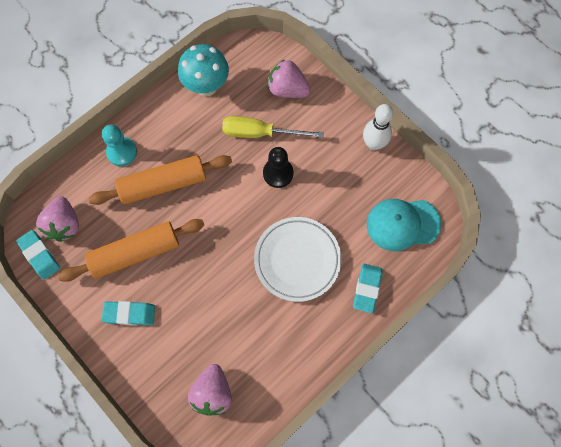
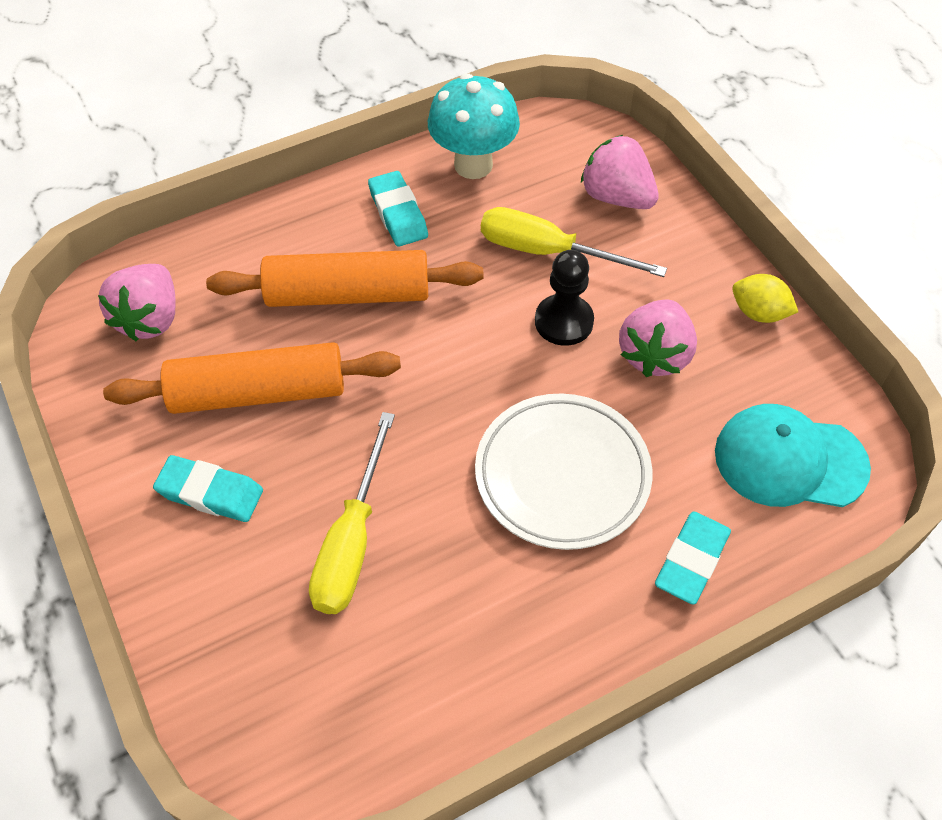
camera: 15 degrees right, 15 degrees down
(39, 255) = (88, 357): turquoise eraser -> turquoise eraser (398, 214)
(122, 152) = (293, 230): turquoise pawn -> none
(206, 321) = (351, 541): none -> yellow screwdriver
(212, 393) = (320, 681): pink strawberry -> pink strawberry (654, 354)
(373, 144) = (758, 313): white bowling pin -> yellow lemon

